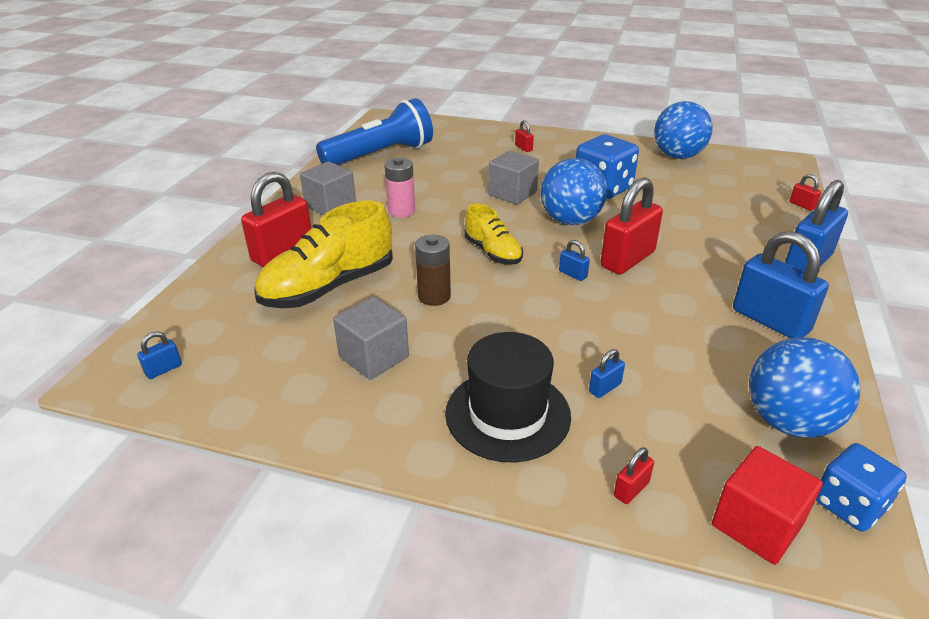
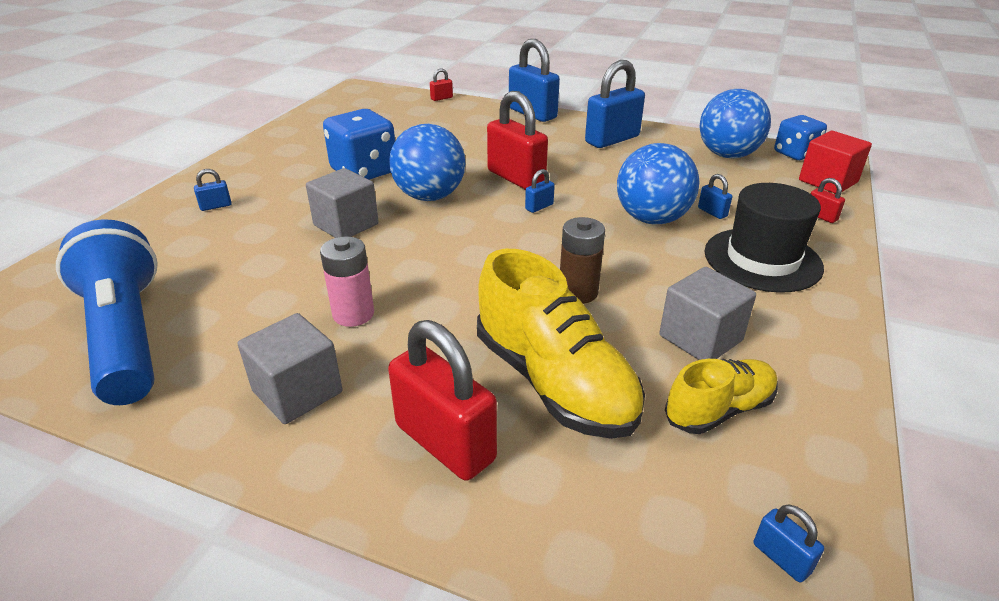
camera: 85 degrees left, 0 degrees up
(493, 252) = (487, 248): yellow shoe -> yellow shoe (719, 410)
(523, 148) = (216, 206): red padlock -> blue padlock
(677, 156) = (312, 126): blue ball -> blue ball (651, 219)

